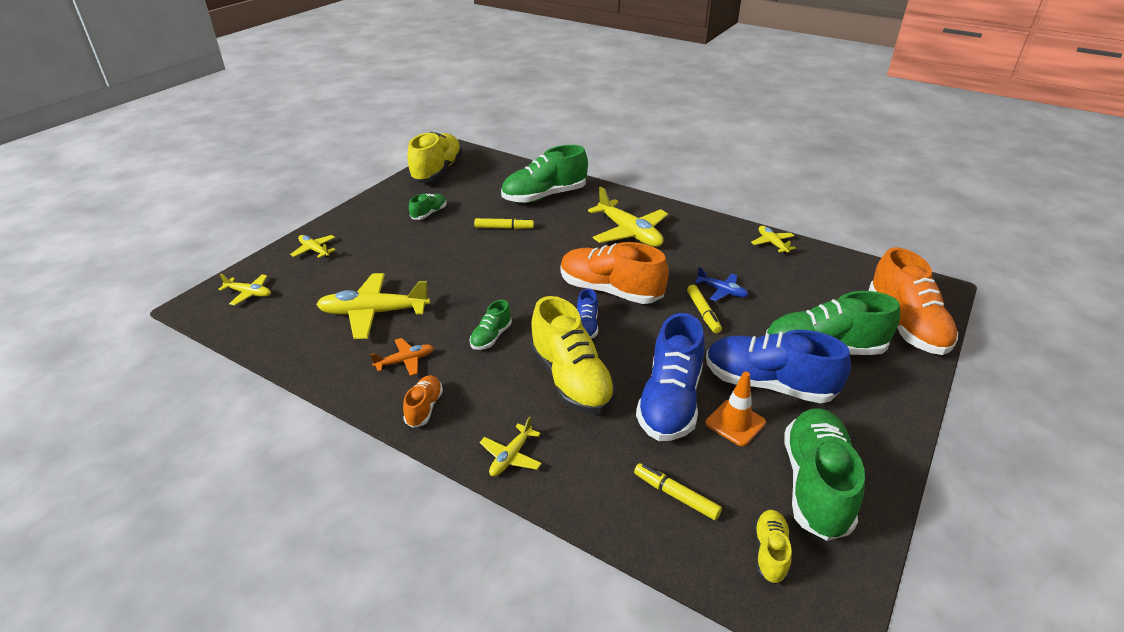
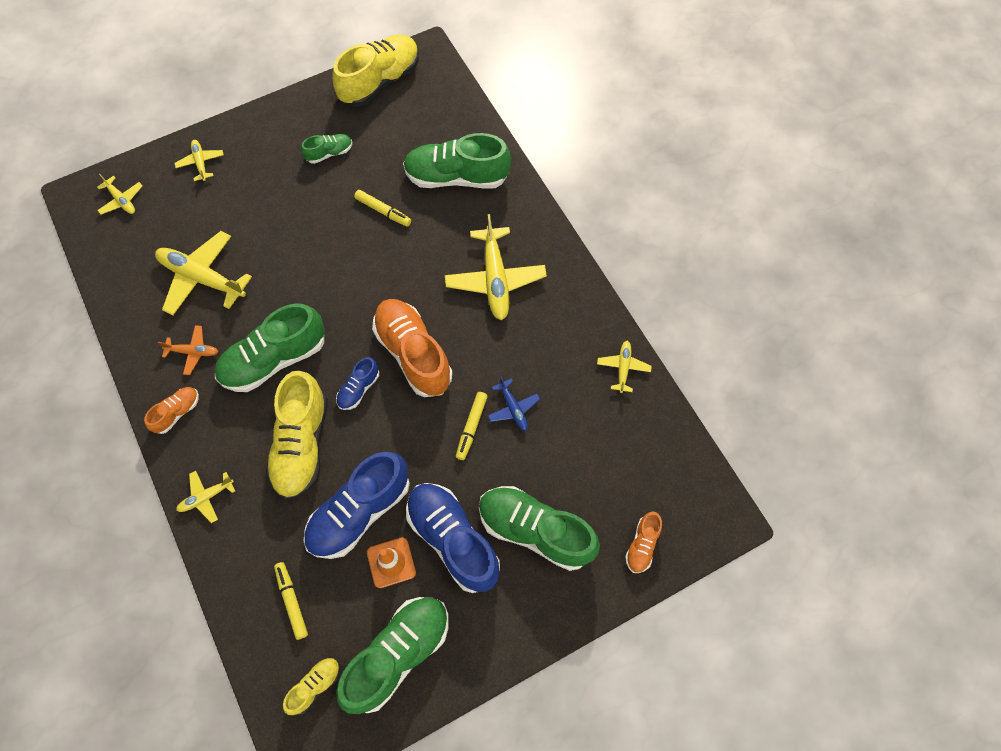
camera: 30 degrees right, 30 degrees up
(491, 337) = (274, 359): green shoe -> green shoe, size x2.06
(906, 325) = (642, 545): orange shoe -> orange shoe, size x0.49

